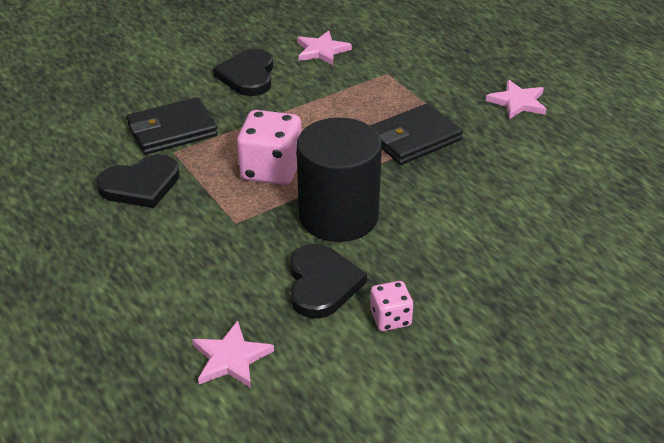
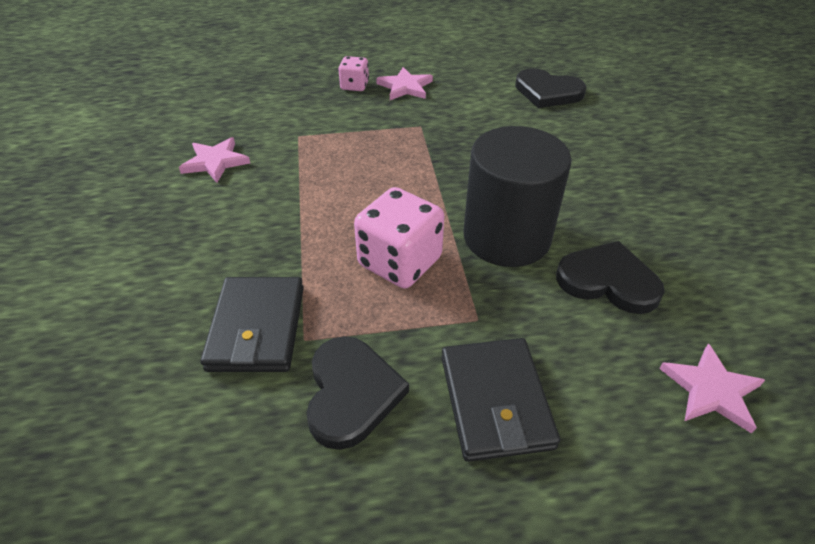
camera: 65 degrees left, 5 degrees up
(248, 76) = (205, 228): black heart -> black heart (547, 92)
(390, 318) = (671, 250): pink dice -> pink dice (354, 86)
(414, 138) = (415, 153): black wallet -> black wallet (495, 401)

